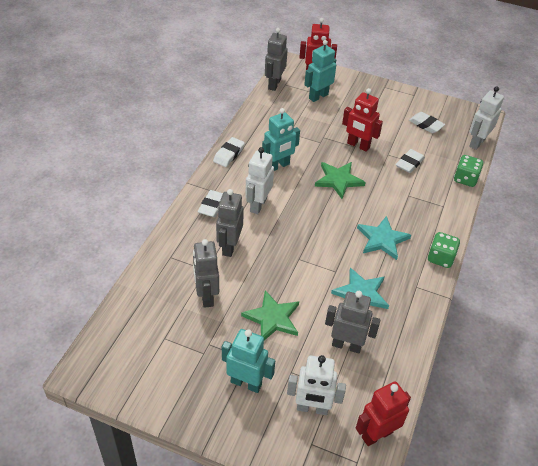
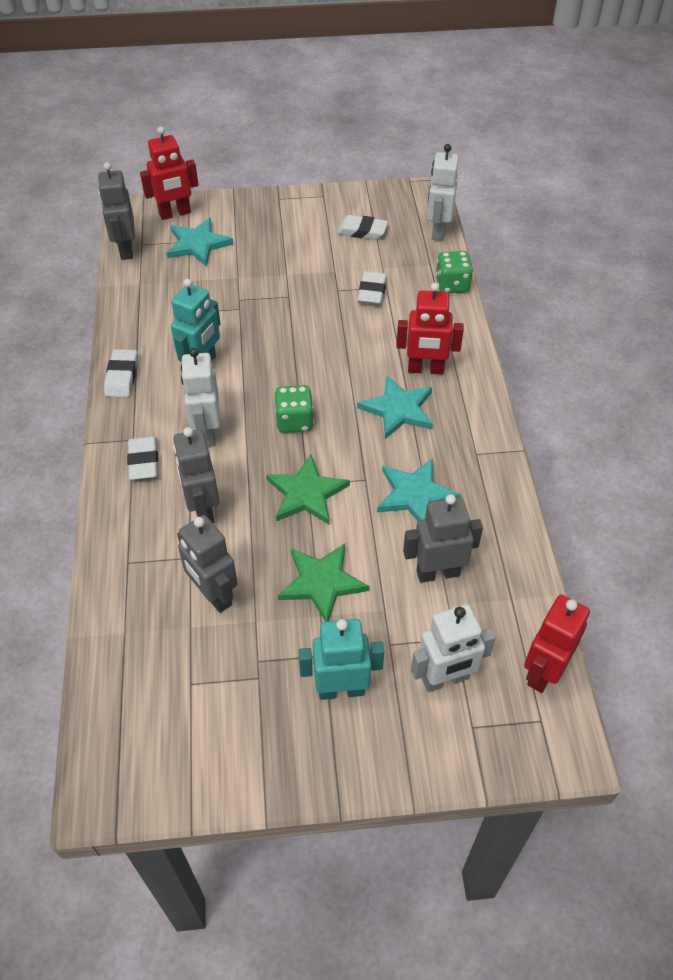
camera: 25 degrees left, 5 degrees up
(318, 96) = (198, 244): turquoise robot -> turquoise star
(338, 180) = (295, 352): green star -> green star (306, 493)
(358, 145) = (292, 293): red robot -> red robot (425, 369)
(440, 258) = (483, 402): green dice -> green dice (294, 421)

